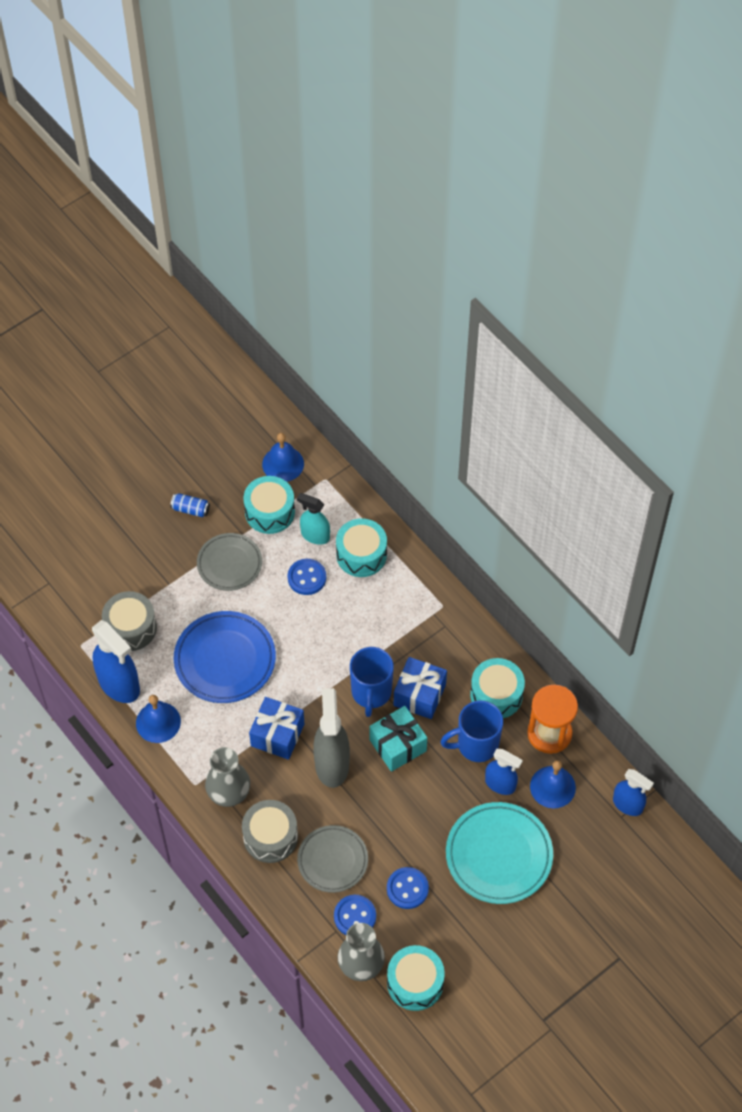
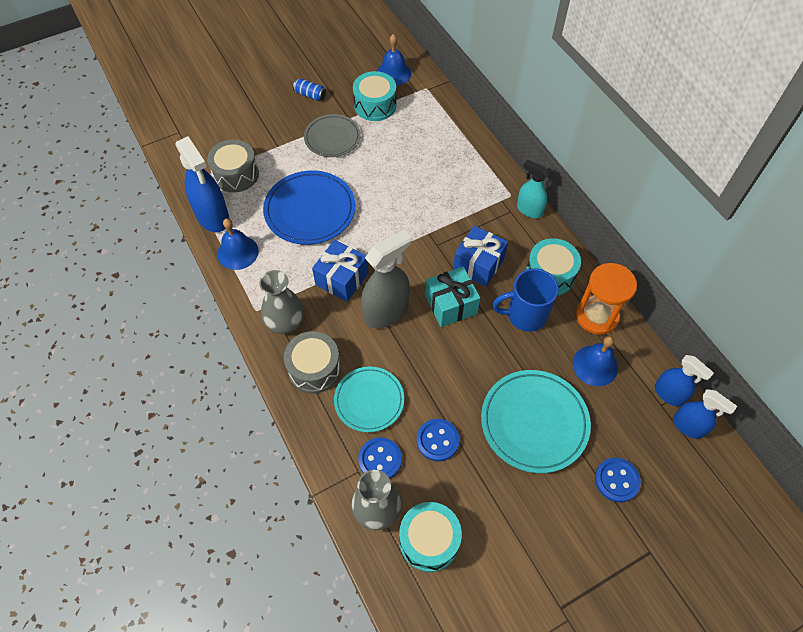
camera: 10 degrees right, 0 degrees up
(307, 578) = (395, 157): blue button -> blue button (616, 480)
(315, 535) = (409, 127): turquoise spray bottle -> turquoise spray bottle (529, 210)
(332, 764) = (386, 311): grey spray bottle -> grey spray bottle turned 45 degrees clockwise
(332, 860) = (369, 400): grey plate -> turquoise plate
(361, 555) = (446, 146): turquoise drum -> none
(371, 693) = (434, 256): blue mug -> none
(500, 784) = (544, 355): blue spray bottle -> blue spray bottle (688, 426)

